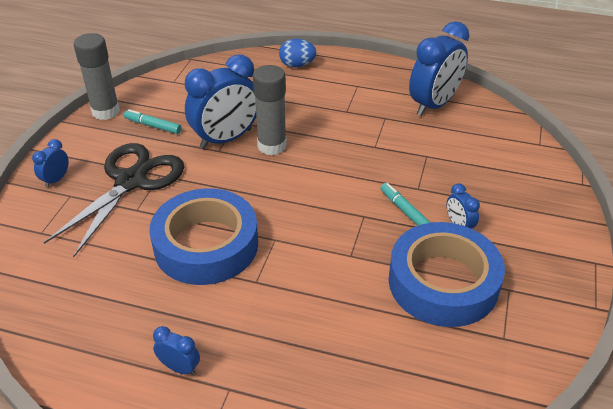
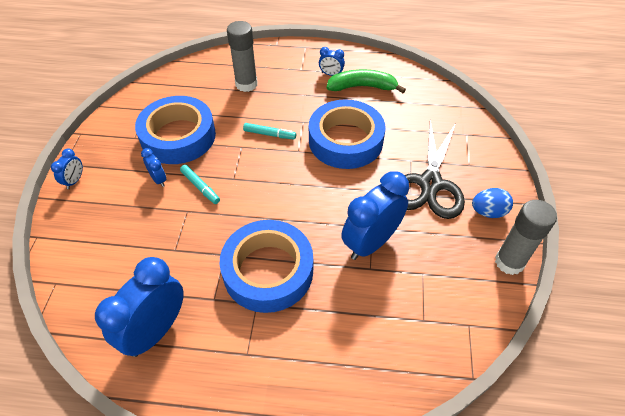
camera: 170 degrees right, 10 degrees up
(56, 180) = (491, 177): blue clock -> blue clock (74, 181)
(138, 332) = (362, 87): none -> green banana
(153, 126) = (449, 249): turquoise marker -> turquoise marker (269, 134)
(272, 146) = (324, 240): grey glue stick -> grey glue stick (246, 84)
(297, 65) = (329, 387): blue egg -> blue egg (488, 212)
(333, 130) = (268, 271): none -> blue tape

